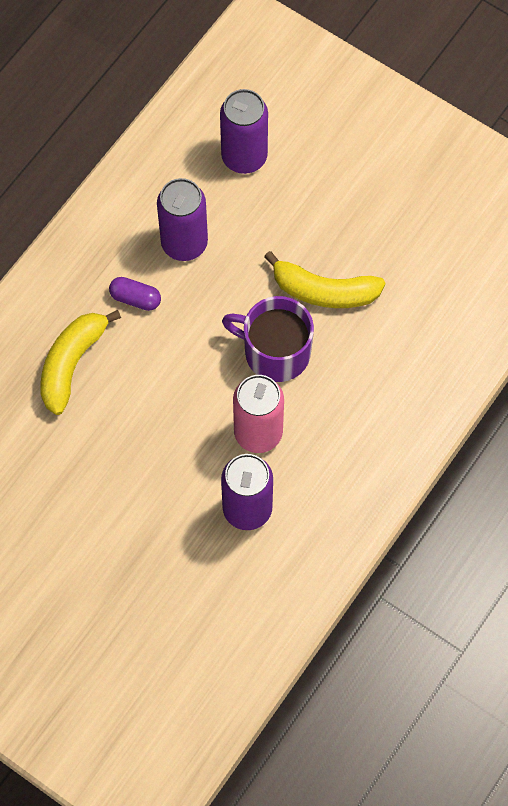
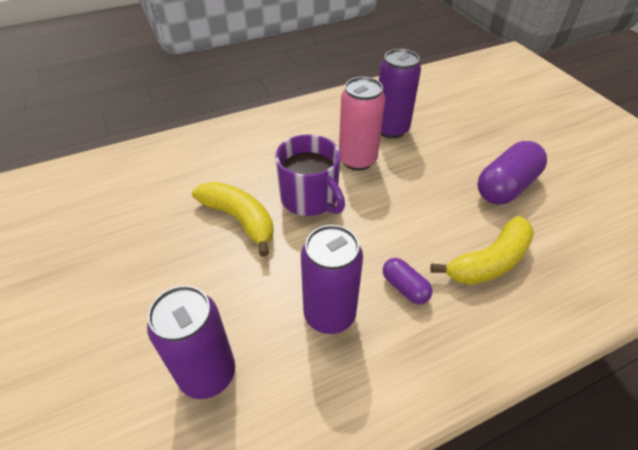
camera: 150 degrees left, 20 degrees down
(81, 476) = (506, 186): none -> purple capsule

